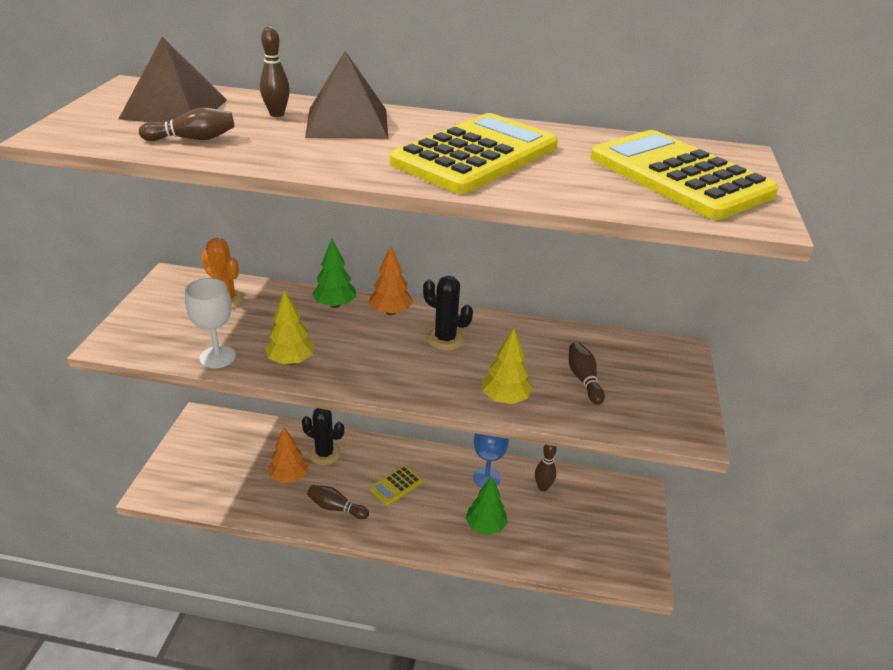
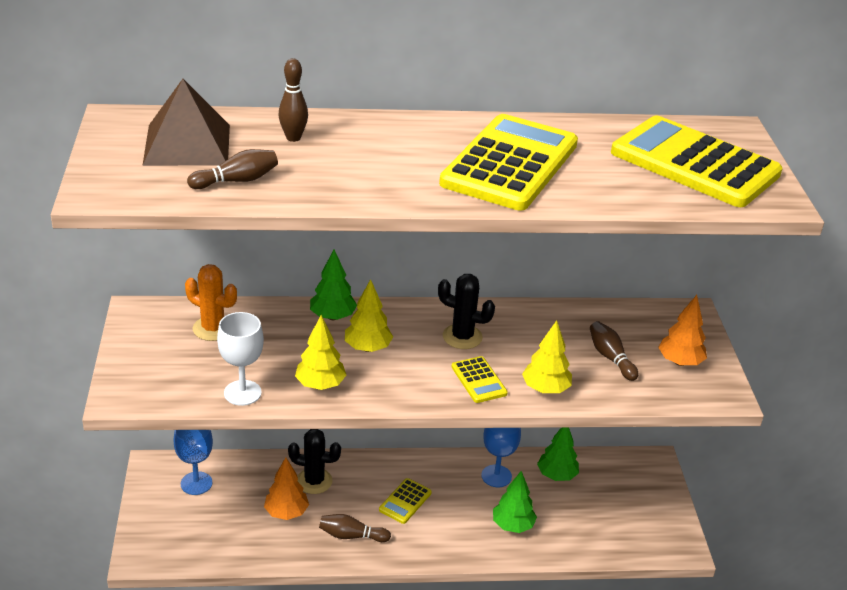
camera: 15 degrees left, 0 degrees up
(226, 438) = (196, 483): none -> blue goblet
(347, 122) = (368, 140): brown pyramid -> none
(352, 335) = (367, 348): none -> yellow tree
(390, 312) = (393, 316): orange tree -> orange tree (679, 362)
(442, 380) = (478, 380): none -> yellow calculator
(543, 487) = (556, 475): brown bowling pin -> green tree

